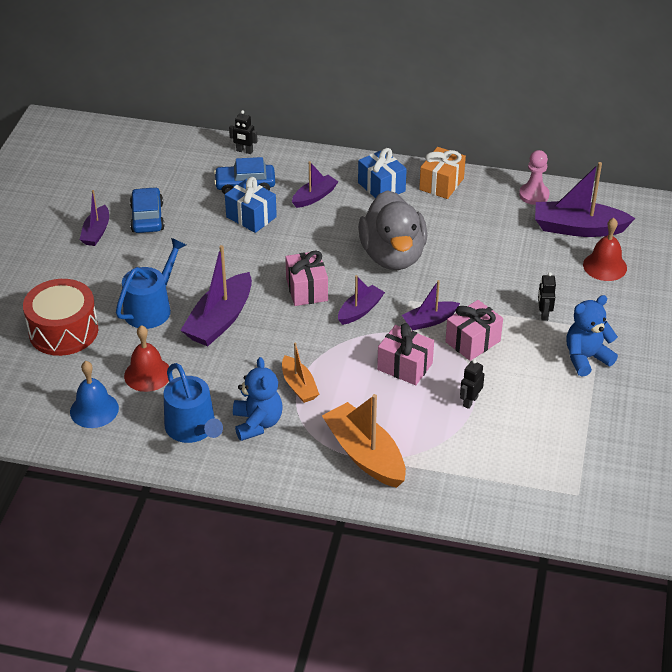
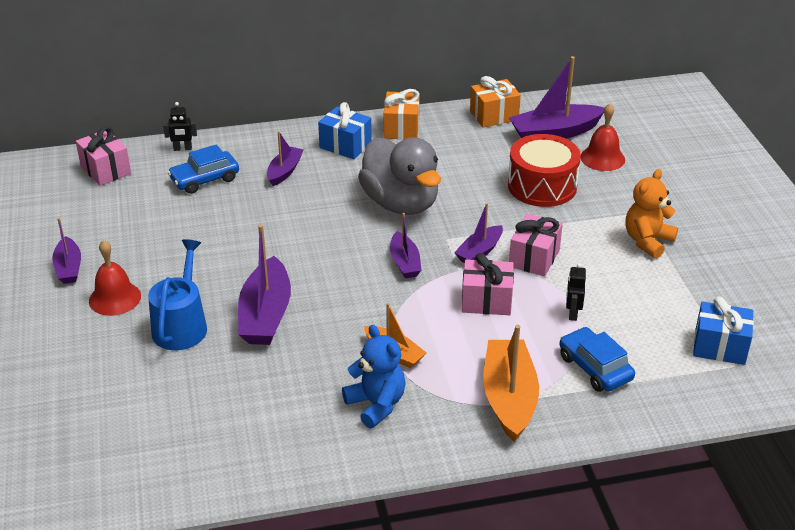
camera: 25 degrees left, 5 degrees down
(63, 331) = (94, 379): red drum -> red drum (542, 186)
(94, 410) = (184, 451): blue bell -> none
(147, 217) = (118, 238): blue car -> blue car (595, 368)
(147, 374) = (222, 394): red bell -> red bell (115, 298)
(193, 428) = (310, 433): blue watering can -> none
(251, 217) = (231, 207): blue gift -> blue gift (719, 347)
(306, 290) = (337, 259): pink gift -> pink gift (105, 170)
(360, 310) = (405, 262): purple boat -> purple boat turned 150 degrees clockwise
(365, 455) = (509, 398): orange boat -> orange boat turned 60 degrees clockwise
(534, 195) = (494, 115): pink pawn -> orange gift
(543, 314) = (580, 214): black robot -> none
(586, 358) = (647, 241): blue teddy bear -> orange teddy bear

